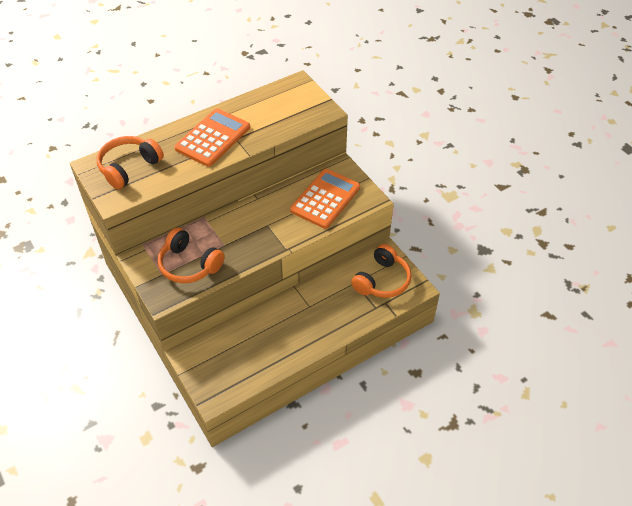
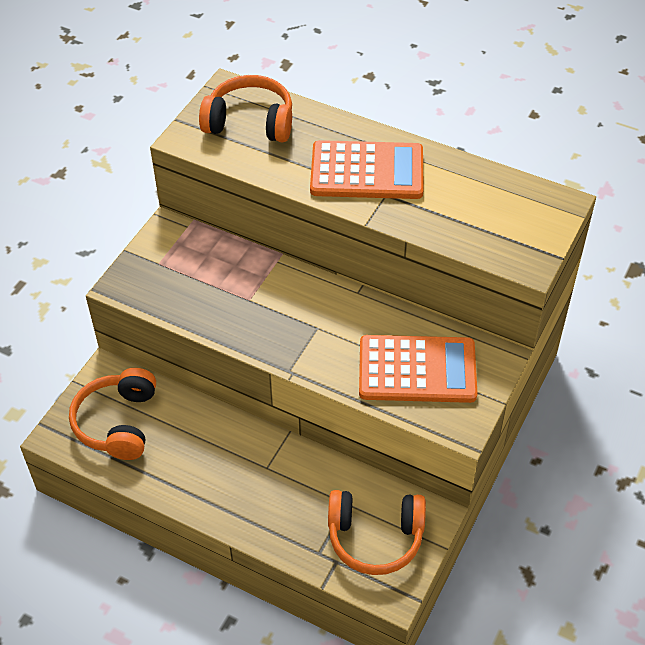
camera: 60 degrees right, 0 degrees up
(189, 265) = (192, 282): orange headphones -> orange headphones (117, 423)

